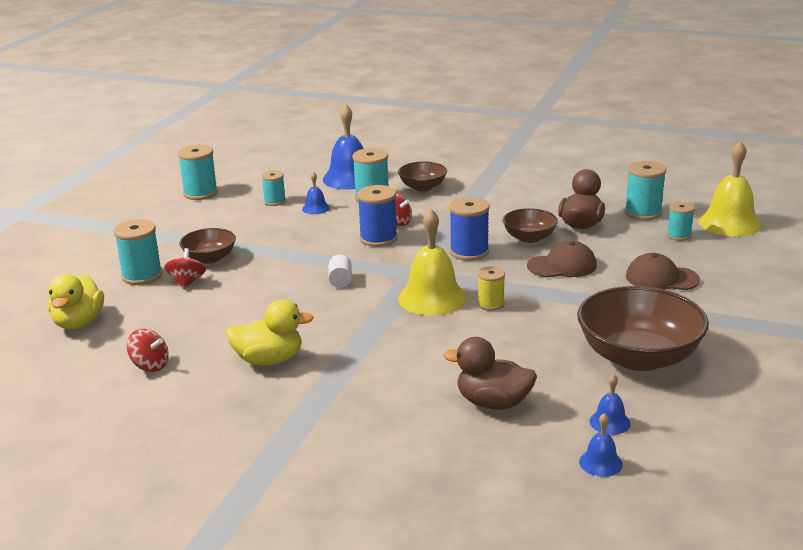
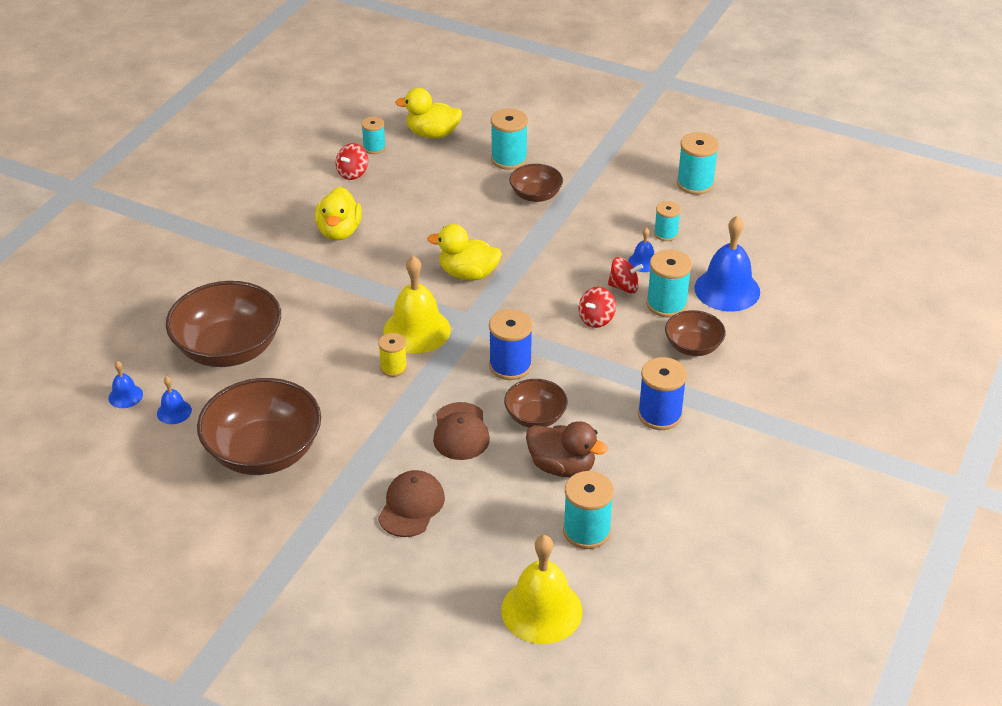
camera: 95 degrees right, 15 degrees up
(187, 282) = (489, 184): red spinning top -> red spinning top (624, 287)
(340, 281) = (468, 274): white cylinder -> yellow duck
(378, 238) = (557, 303): blue spool -> blue spool (659, 415)
(493, 403) = (228, 348): brown duck -> brown bowl
(678, 235) = (515, 549): turquoise spool -> turquoise spool (374, 147)

